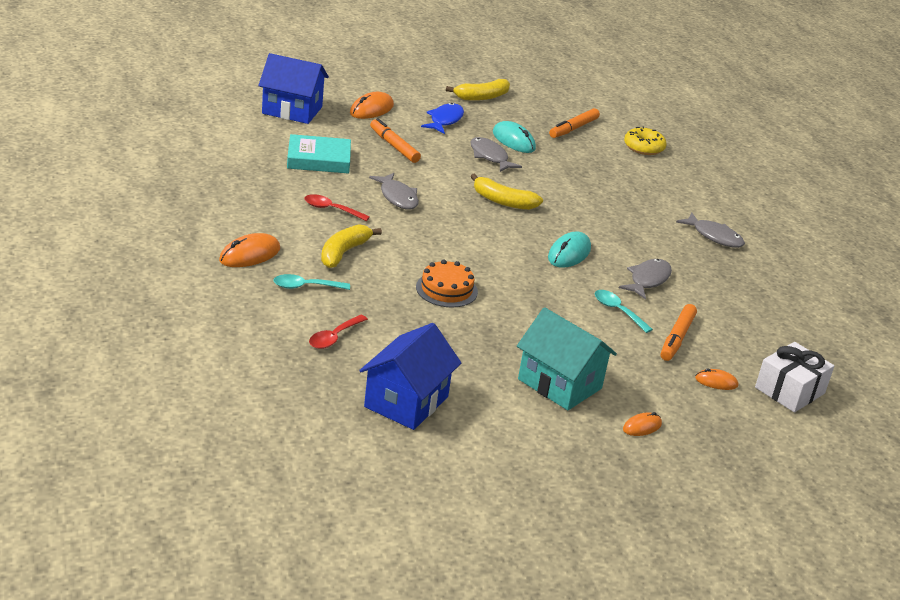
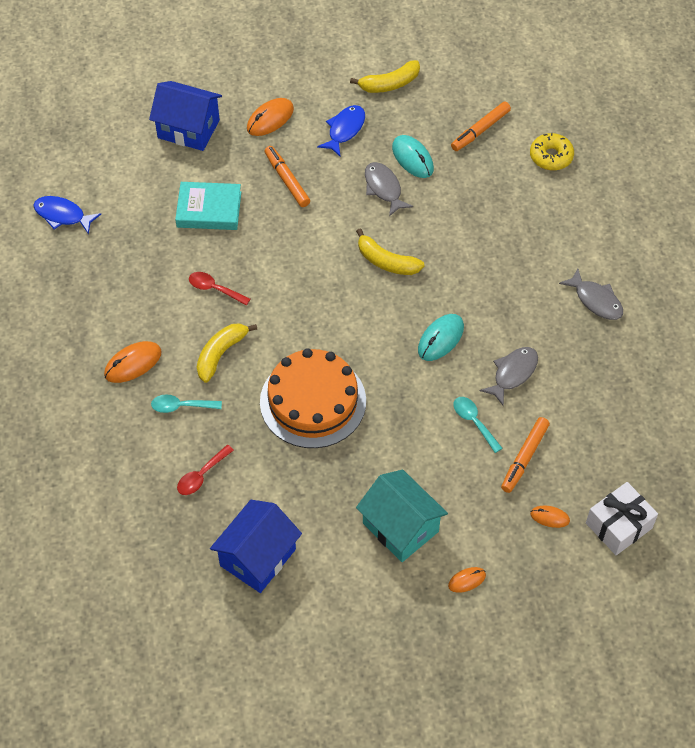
camera: 10 degrees right, 25 degrees up
(167, 154) = (62, 215): none -> blue fish
(397, 197) = (281, 264): grey fish -> none
(446, 289) = (313, 401): orange cake -> orange cake, size x1.83

